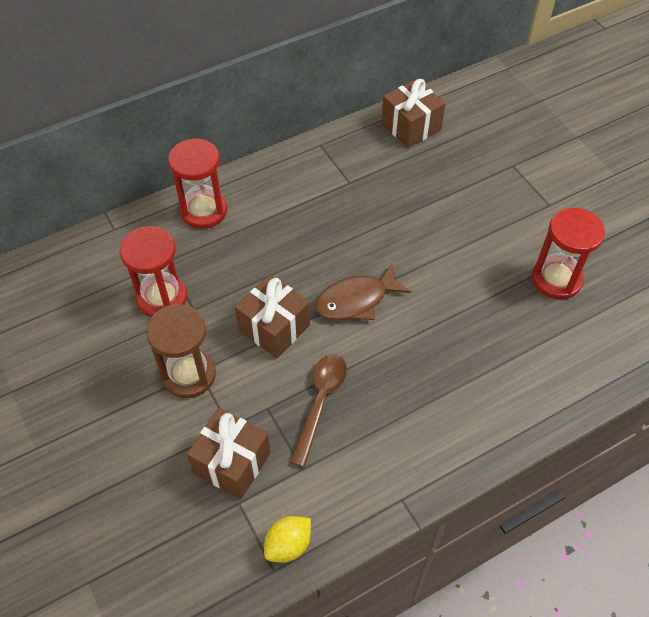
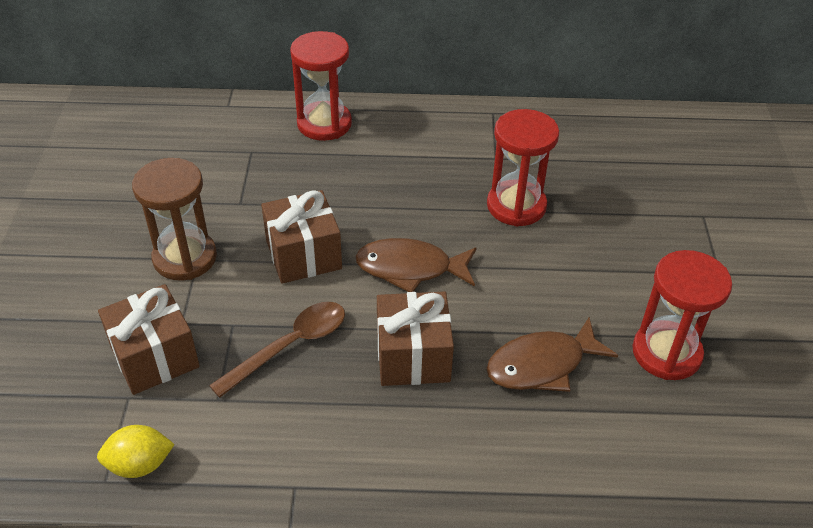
camera: 30 degrees right, 10 degrees down
(162, 298) = (219, 180): red hourglass -> red hourglass (516, 206)
(411, 126) = (608, 133): brown gift -> brown gift (413, 356)
(490, 328) = (542, 365): none -> brown fish

